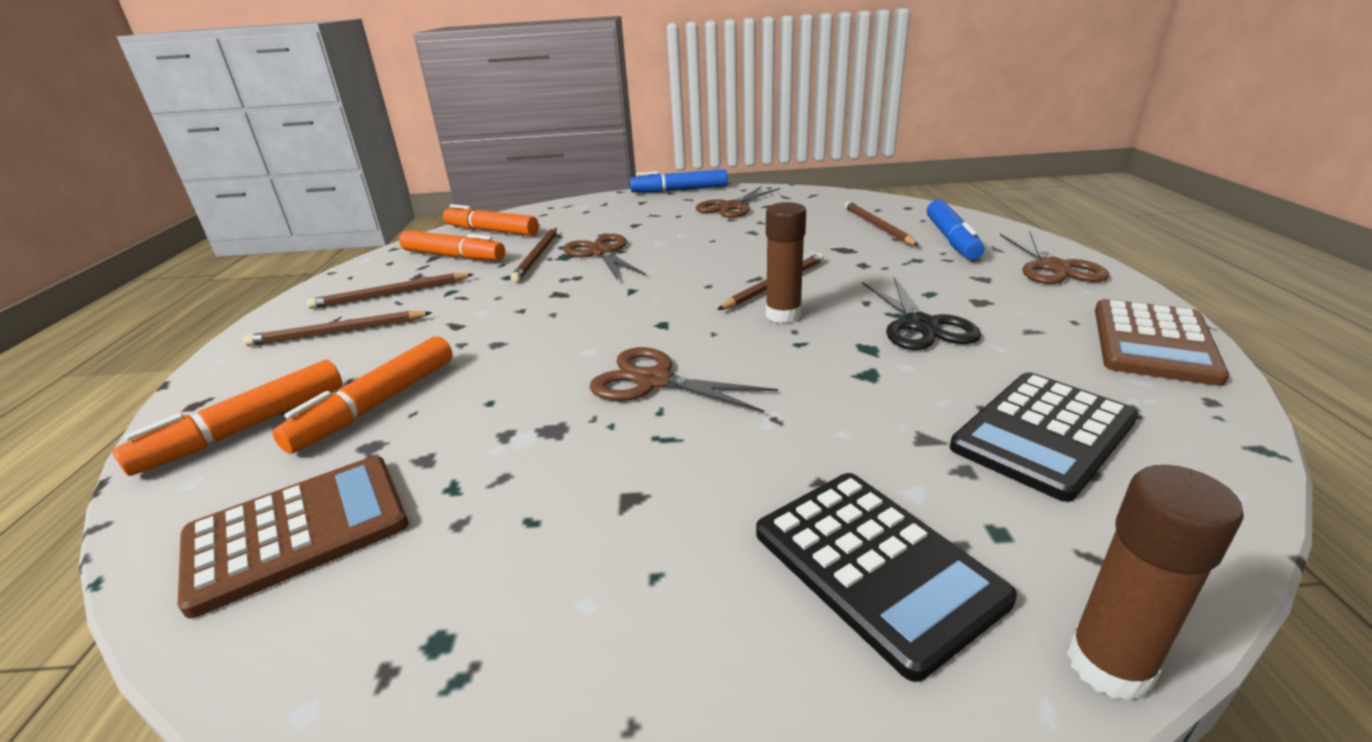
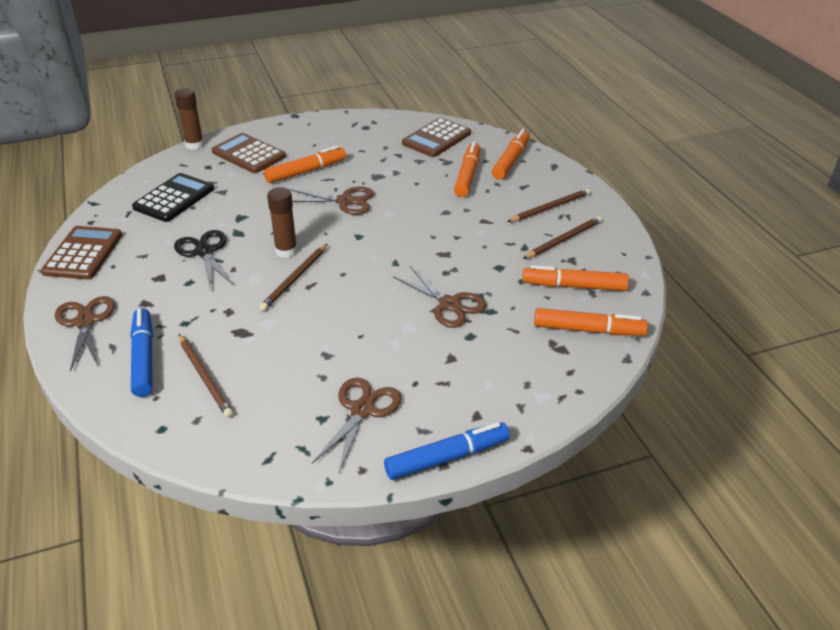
camera: 160 degrees right, 10 degrees up
(537, 256) = (501, 294): brown pencil -> none
(710, 467) = (306, 171): none -> orange marker
(875, 565) = (248, 154): black calculator -> brown calculator

